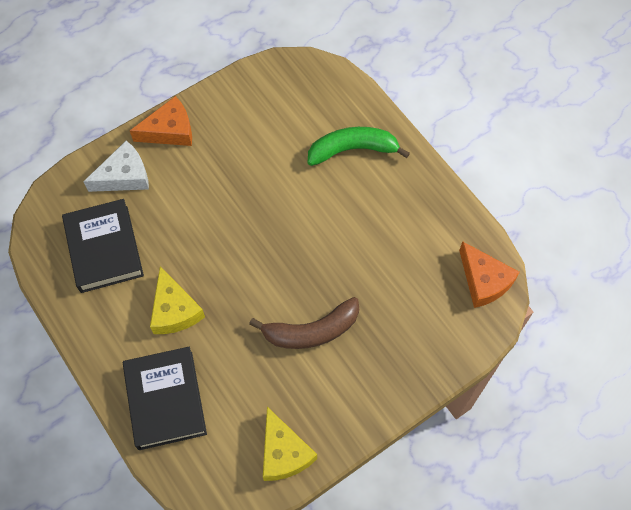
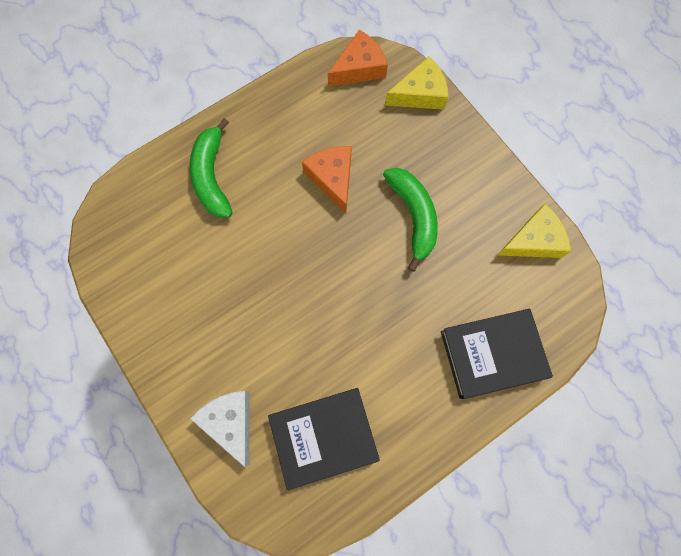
camera: 90 degrees left, 10 degrees up
(169, 130) = (172, 372): orange cheese -> orange cheese (332, 178)
(174, 310) = (395, 351): yellow cheese -> yellow cheese (420, 94)
(311, 331) = (413, 216): brown banana -> green banana

